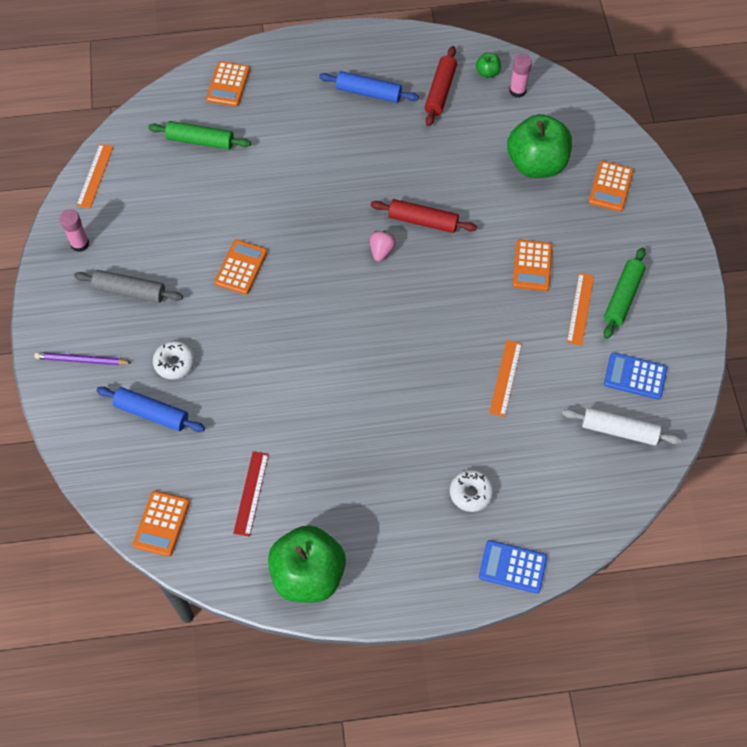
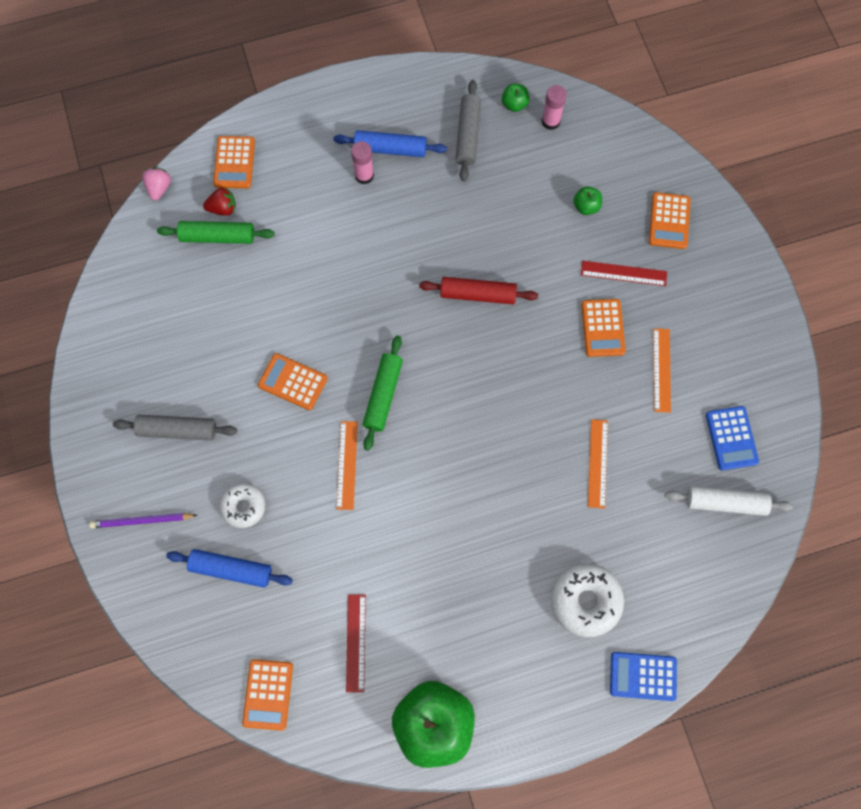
camera: 10 degrees left, 10 degrees up
(80, 244) = (110, 383): pink glue stick -> pink glue stick (364, 175)
(95, 175) = (110, 298): orange ruler -> orange ruler (347, 465)
(210, 119) = (223, 208): none -> red strawberry
(241, 267) = (293, 382): orange calculator -> orange calculator turned 75 degrees counterclockwise
(381, 251) = (440, 337): pink strawberry -> pink strawberry (159, 188)
(440, 91) = (468, 135): red rolling pin -> grey rolling pin
(471, 493) = (585, 601): white donut -> white donut, size x1.55
(536, 164) = (586, 206): green apple -> green apple, size x0.41
(560, 223) = (623, 273): none -> red ruler
(622, 297) = (703, 349): green rolling pin -> green rolling pin (383, 395)
(635, 376) = (731, 438): blue calculator -> blue calculator turned 105 degrees counterclockwise

